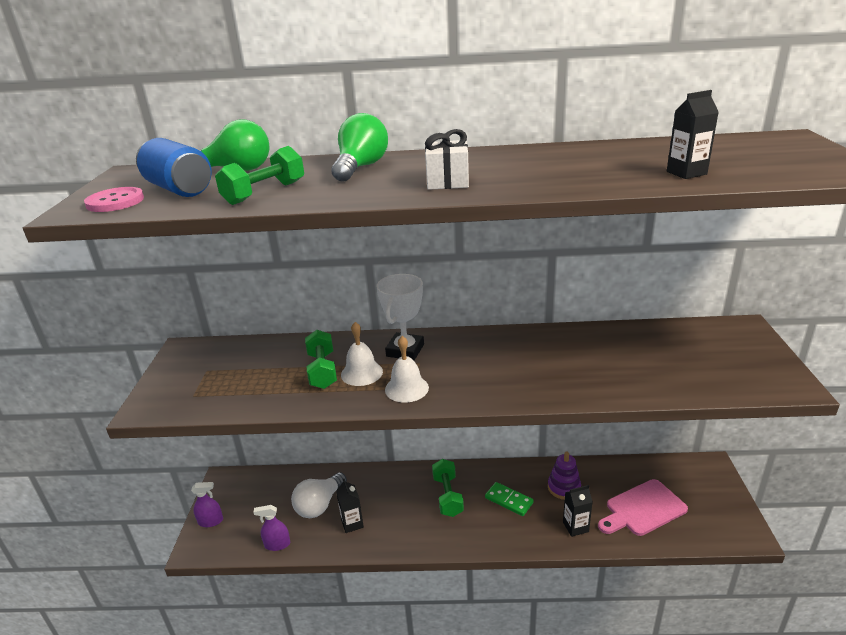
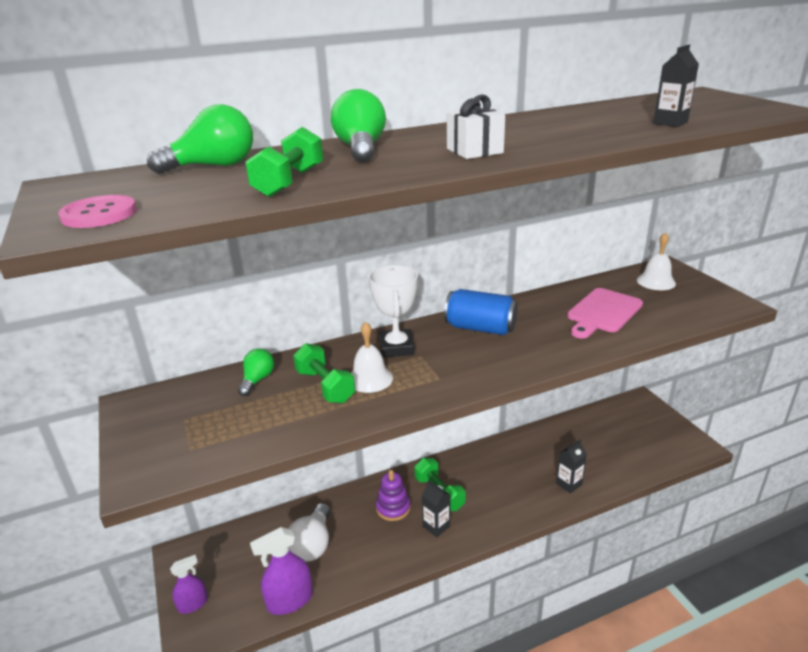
camera: 25 degrees left, 0 degrees up
(179, 189) = (169, 192): blue can -> blue can (480, 328)
(277, 544) = (290, 600): purple spray bottle -> purple spray bottle, size x1.58
(278, 352) = (257, 380): none -> green light bulb
(352, 523) = (359, 551): black carton -> black carton (436, 526)
(406, 388) = (429, 382): white bell -> white bell (656, 281)
(509, 500) = (498, 479): green domino -> none
(564, 487) = (538, 453): purple stacking toy -> purple stacking toy (393, 508)
(643, 509) = (612, 451): pink cutting board -> pink cutting board (603, 312)

